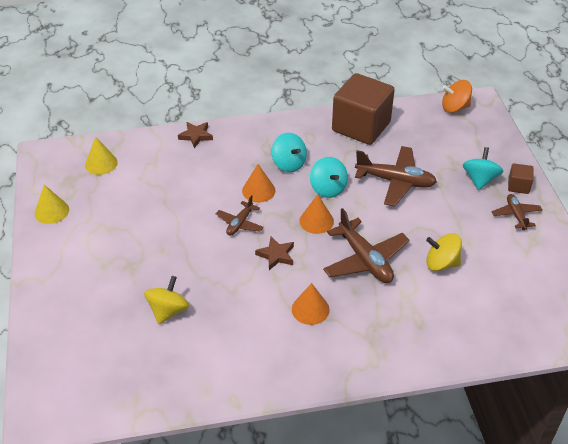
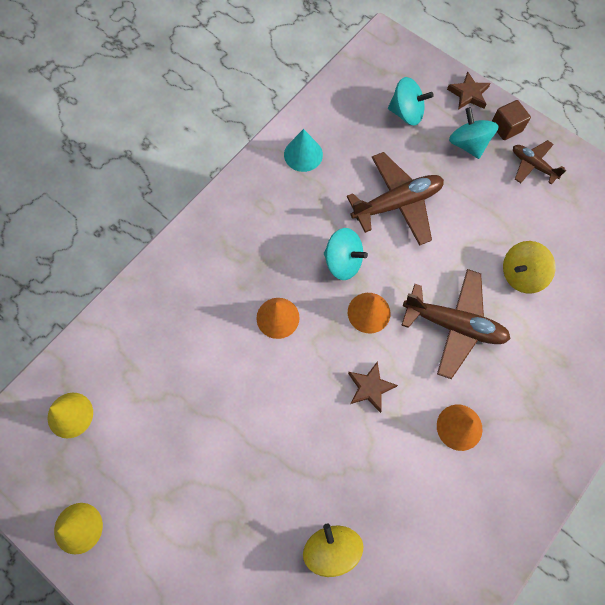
camera: 40 degrees left, 25 degrees up
(196, 136) = (142, 293): brown star -> brown star (468, 94)
(240, 223) = (298, 376): brown plane -> none
(289, 164) = (276, 258): turquoise spinning top -> turquoise spinning top (406, 113)
(361, 126) = (303, 154): brown cube -> turquoise cone
(454, 107) = (369, 65): orange spinning top -> none

